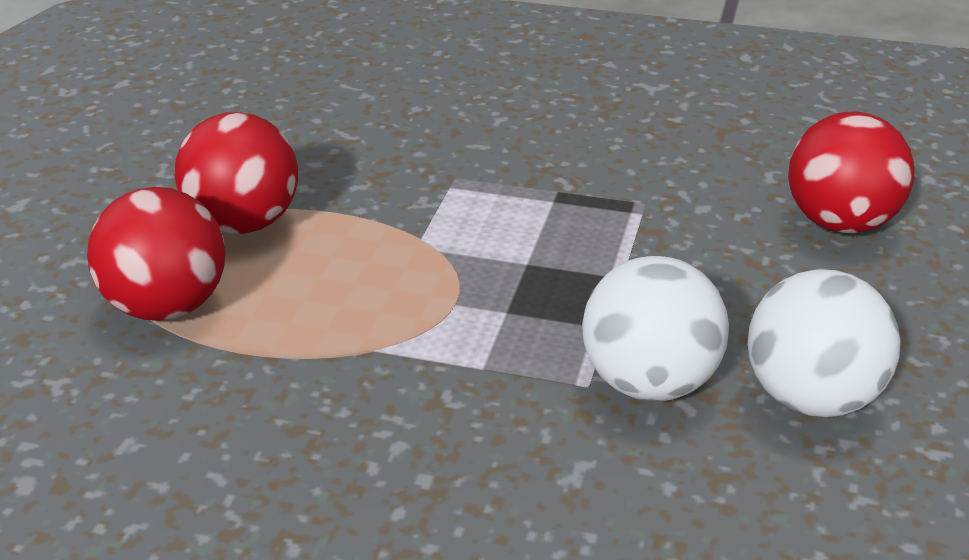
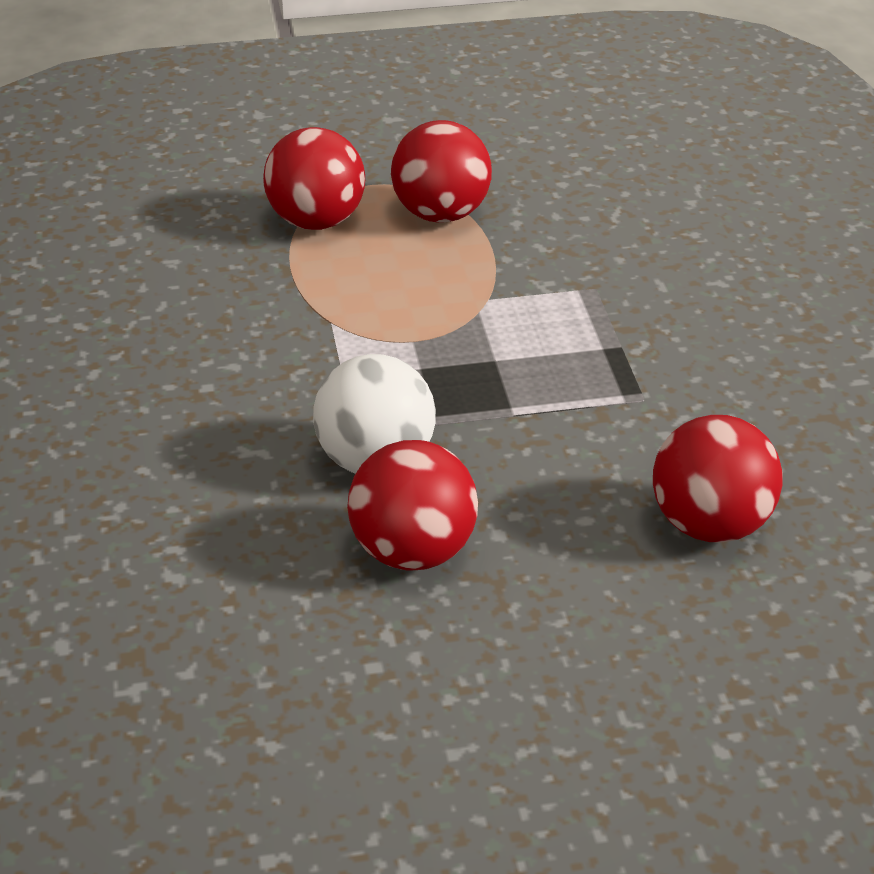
camera: 65 degrees right, 5 degrees up
(811, 399) = (413, 552): white ball -> red ball

